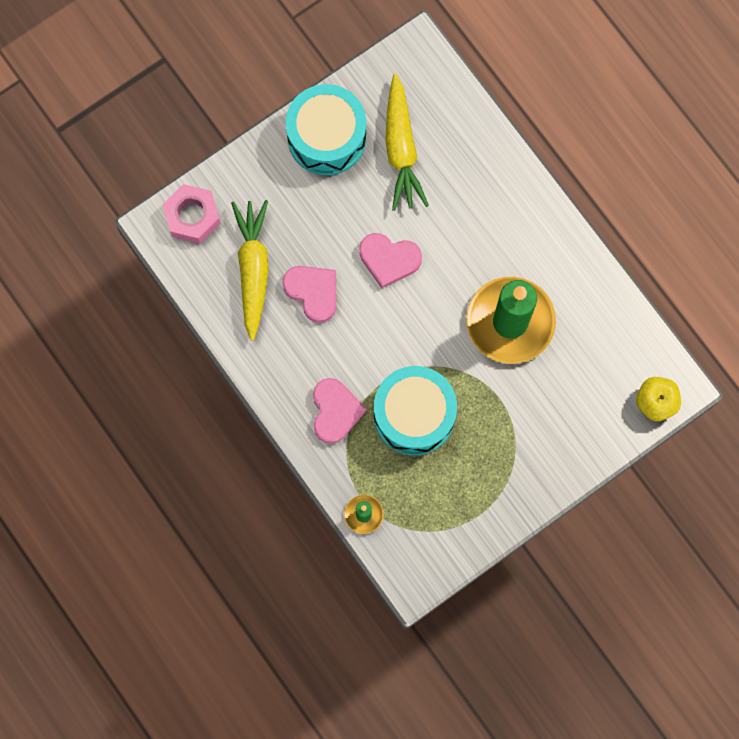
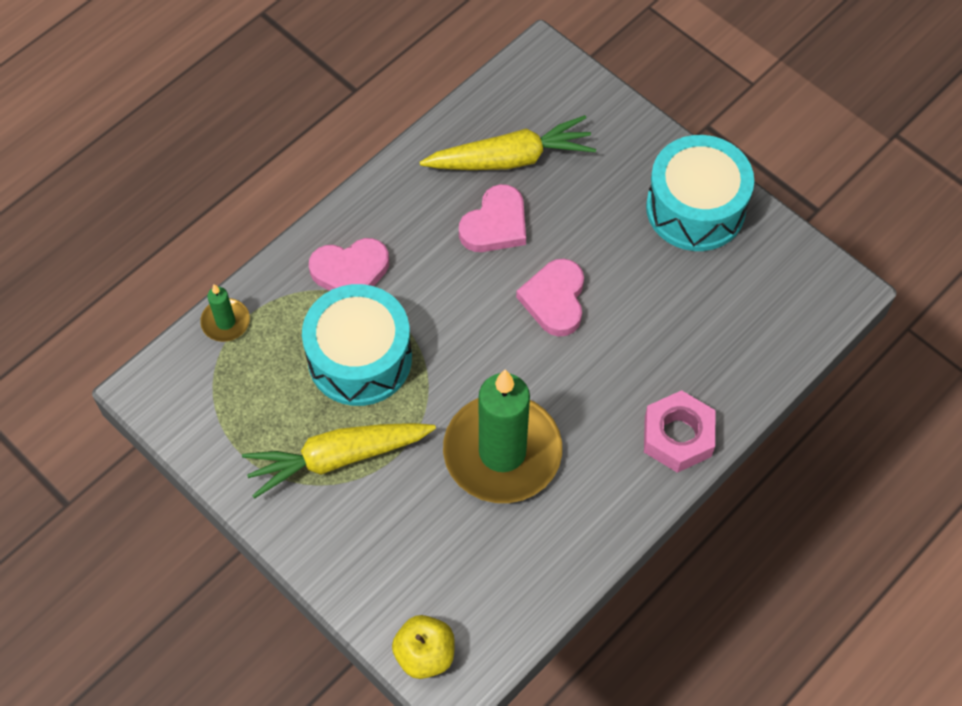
camera: 80 degrees right, 15 degrees down
(192, 216) = (561, 88): pink nut -> pink nut (677, 436)
(401, 148) = (703, 291): yellow carrot -> yellow carrot (338, 458)

